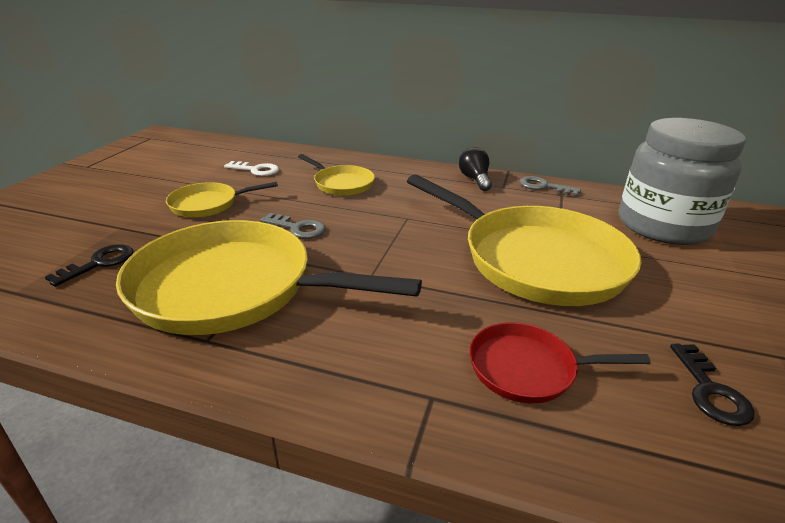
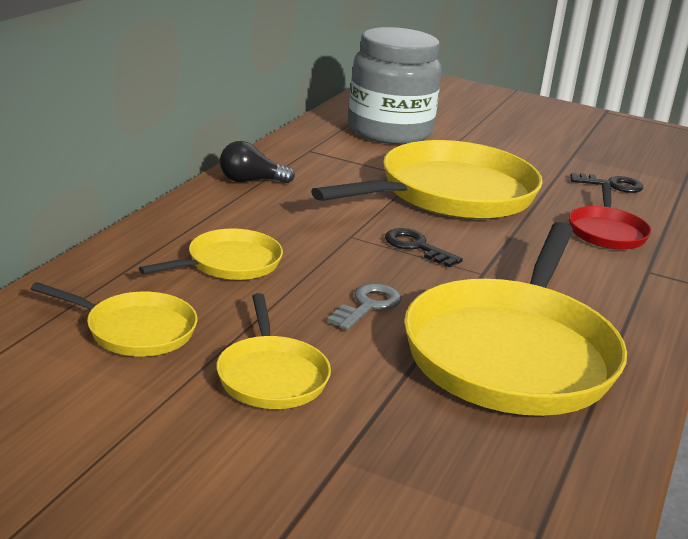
camera: 85 degrees left, 5 degrees down
(99, 263) = (458, 463): black key -> black key (416, 247)
(256, 170) = (135, 330): white key -> yellow pan
(544, 187) = (285, 152): grey key -> none

